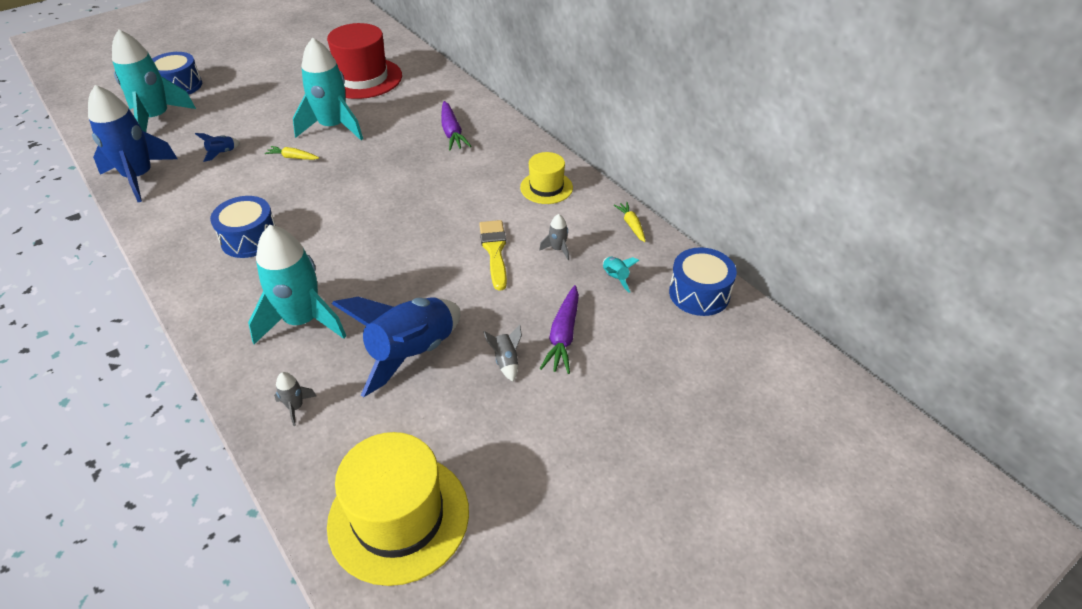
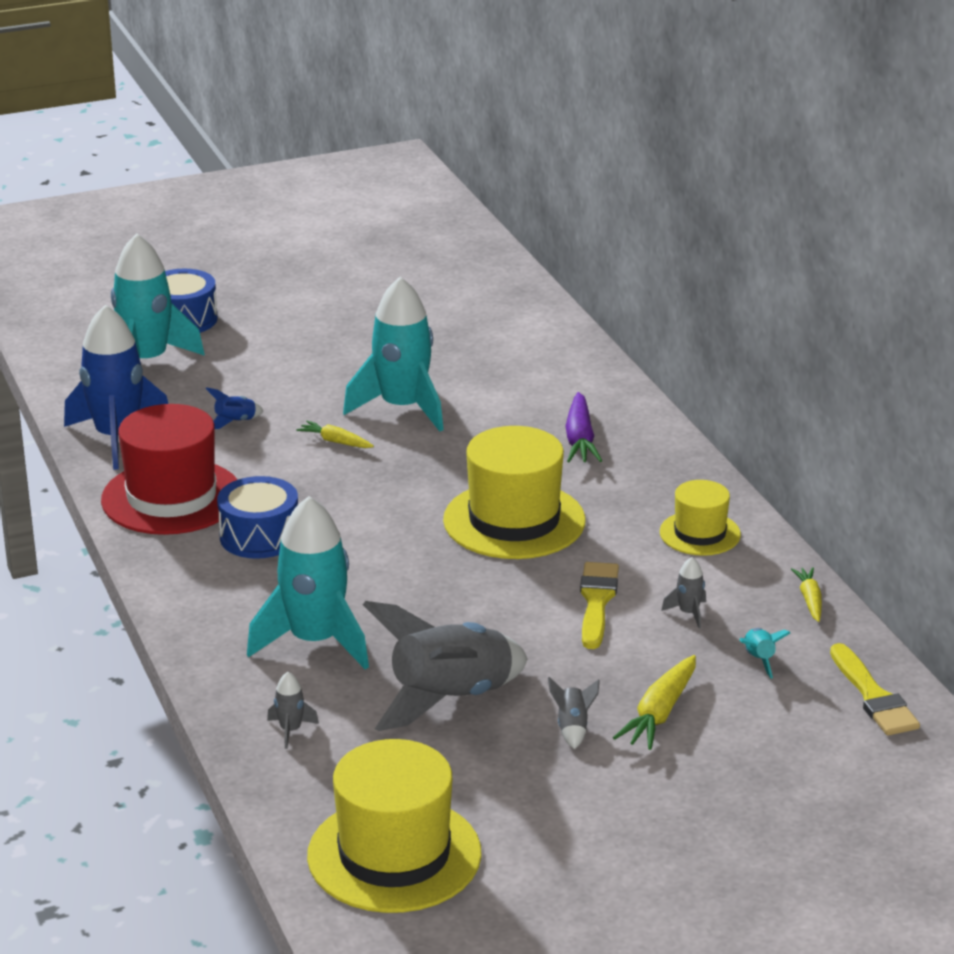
camera: 15 degrees right, 15 degrees down
(363, 78) = (462, 343): red hat -> red hat (171, 497)
(412, 353) = (450, 699): blue rocket -> grey rocket
(424, 197) = (514, 520): none -> yellow hat
(563, 336) = (659, 713): purple carrot -> yellow carrot
(699, 293) = (873, 696): blue drum -> yellow brush

